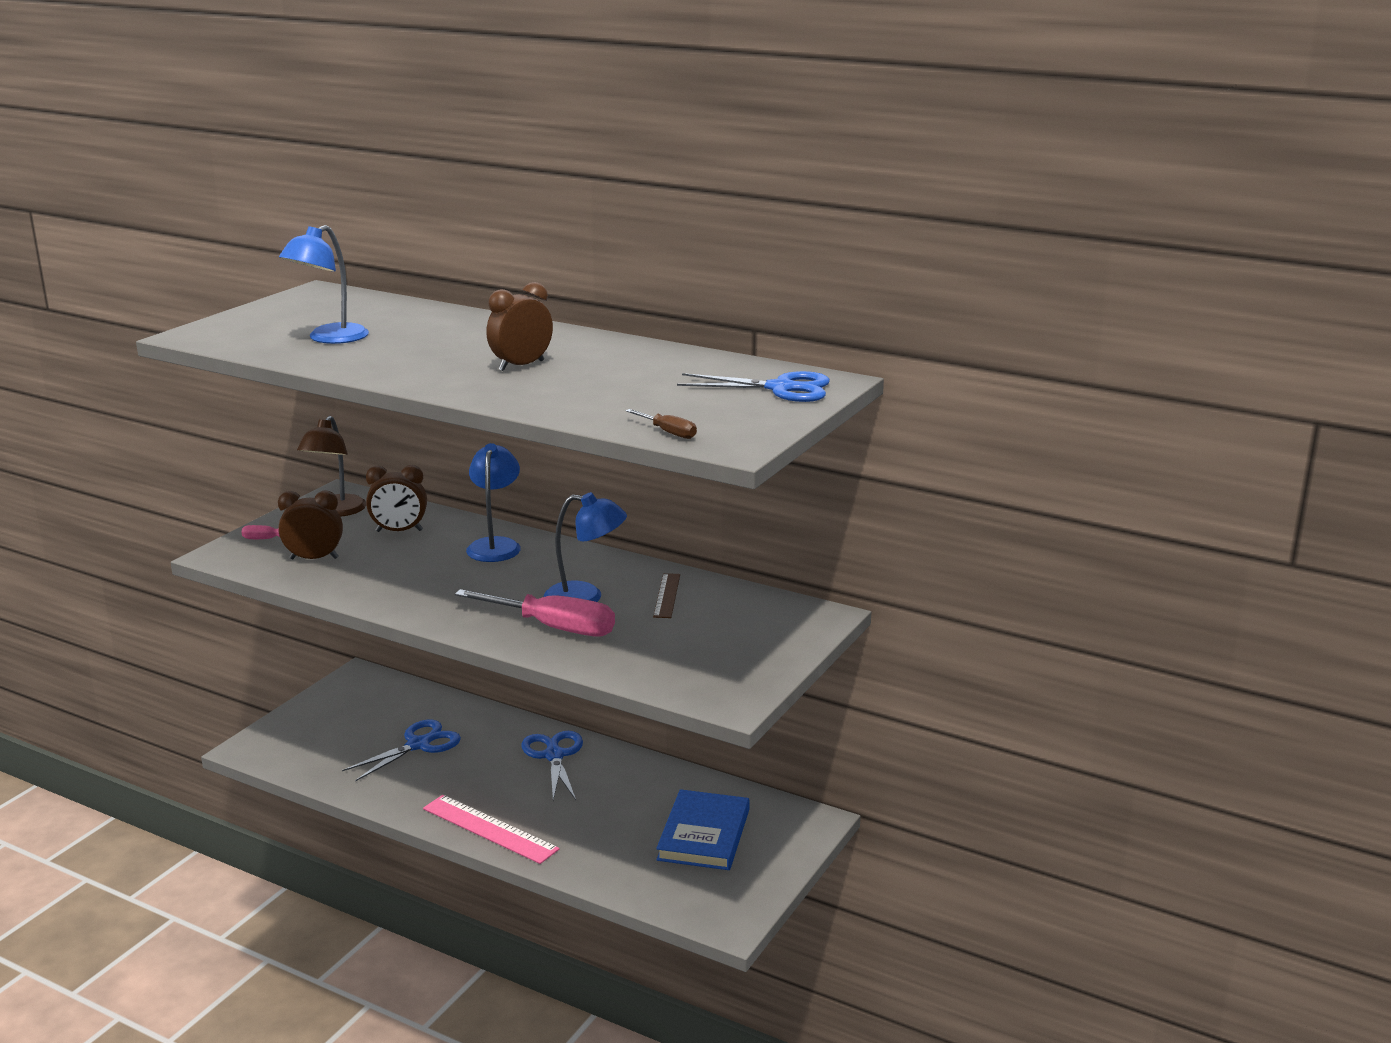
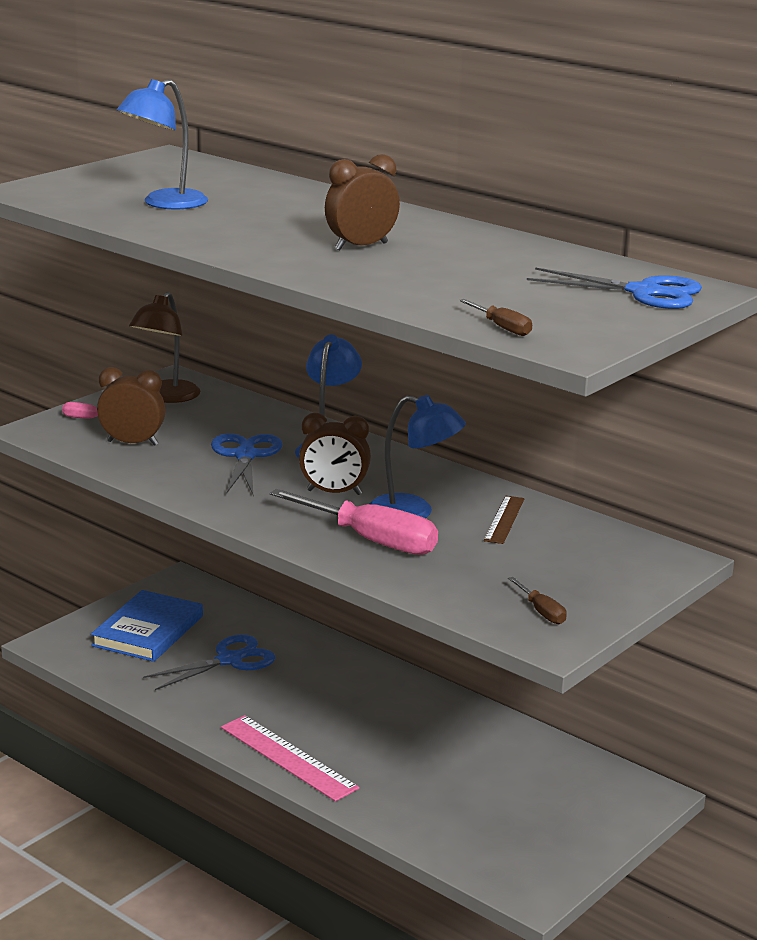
camera: 10 degrees right, 0 degrees up
(399, 531) = (228, 423): brown clock -> brown clock (334, 492)
(554, 756) = (373, 689): blue scissors -> blue scissors (245, 456)
(704, 834) = (522, 793): blue book -> blue book (148, 631)
(718, 677) = (542, 612): none -> brown screwdriver

